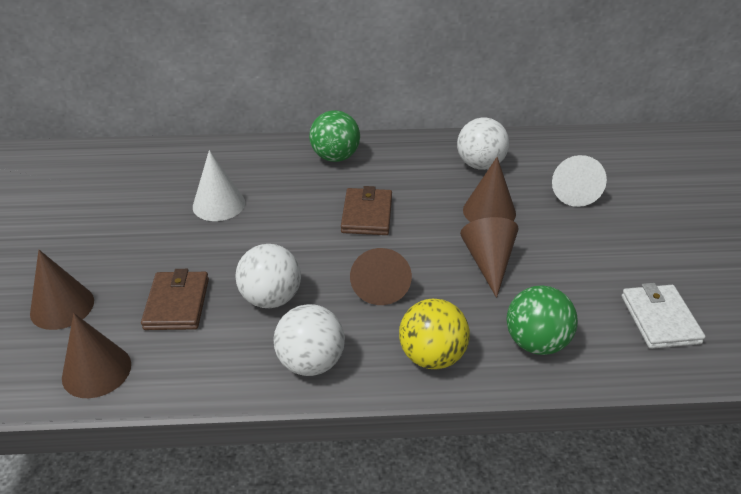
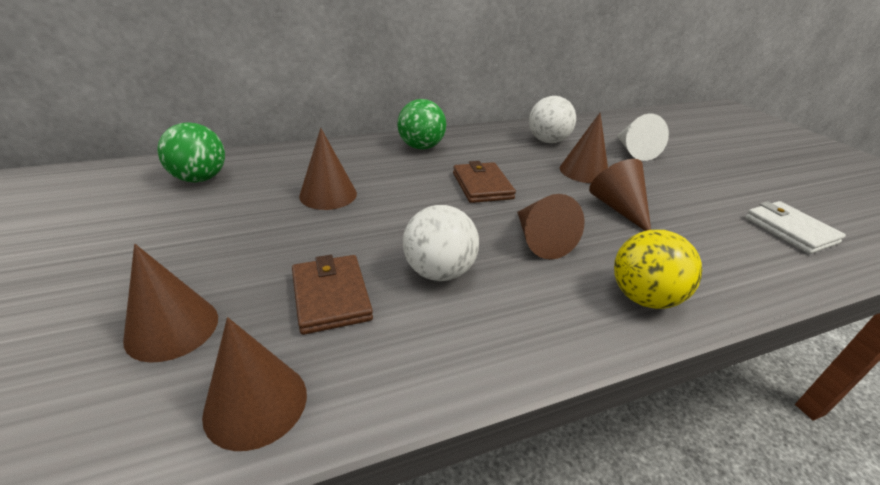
camera: 20 degrees left, 5 degrees down
(219, 204) = (328, 194): white cone -> brown cone
(311, 362) = (528, 330): white ball -> none
(536, 342) = (720, 266): green ball -> green ball (200, 178)

